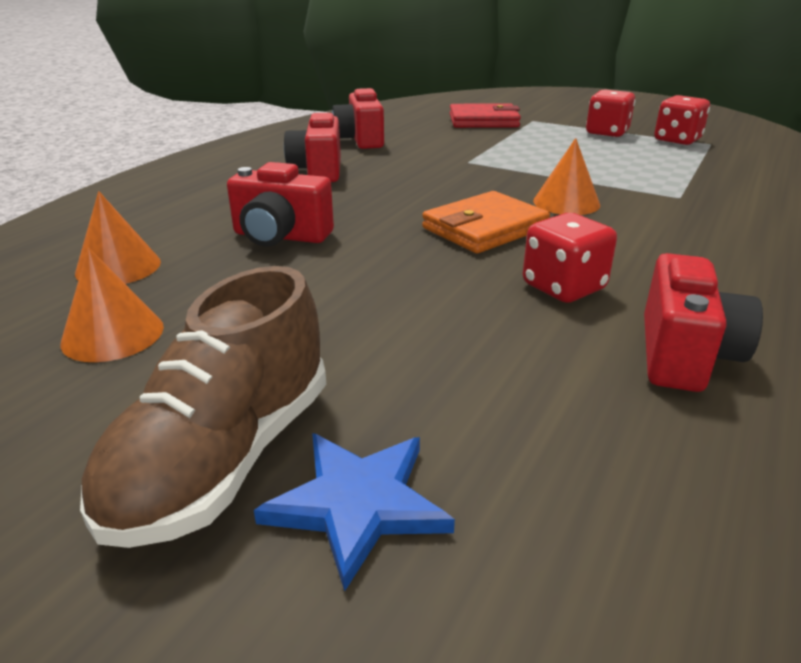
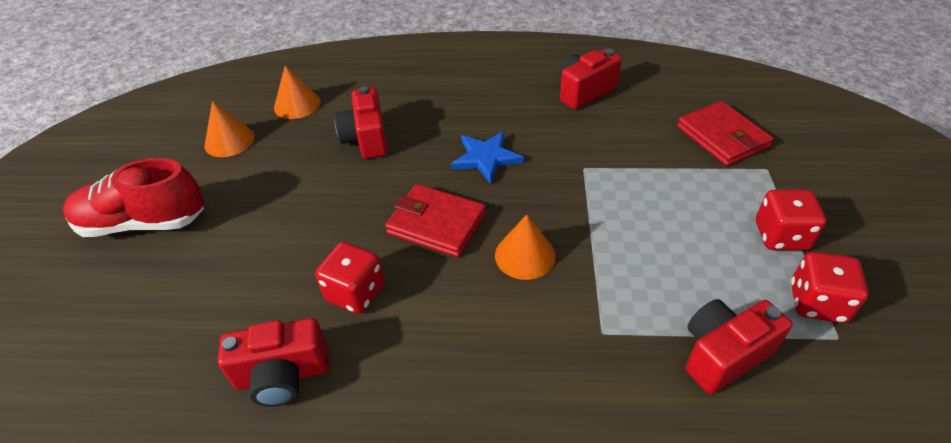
camera: 65 degrees right, 15 degrees up
(224, 458) = (144, 223): brown shoe -> red shoe
(318, 171) = (492, 103): red camera -> red camera (723, 354)
(357, 504) = (120, 275): blue star -> blue star (486, 158)
(484, 228) = (436, 223): orange wallet -> red wallet

